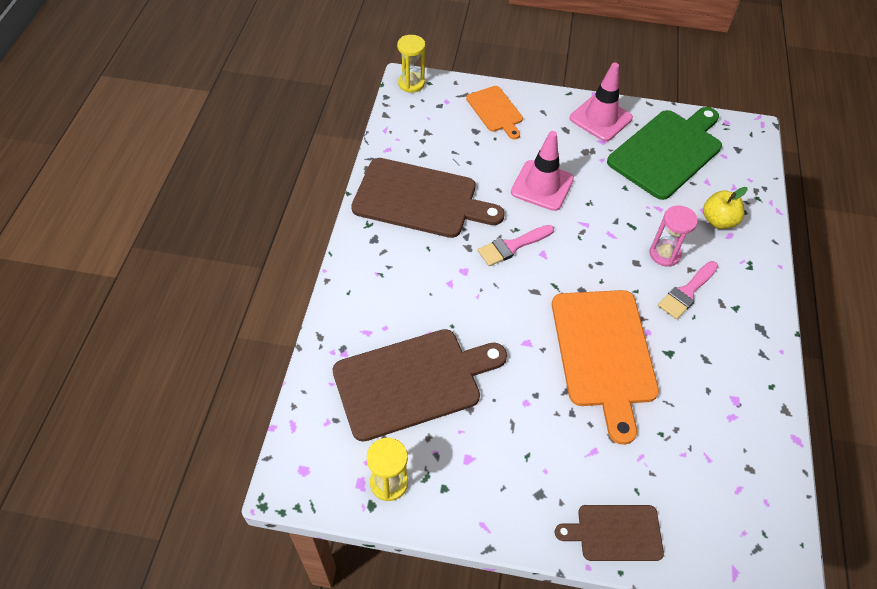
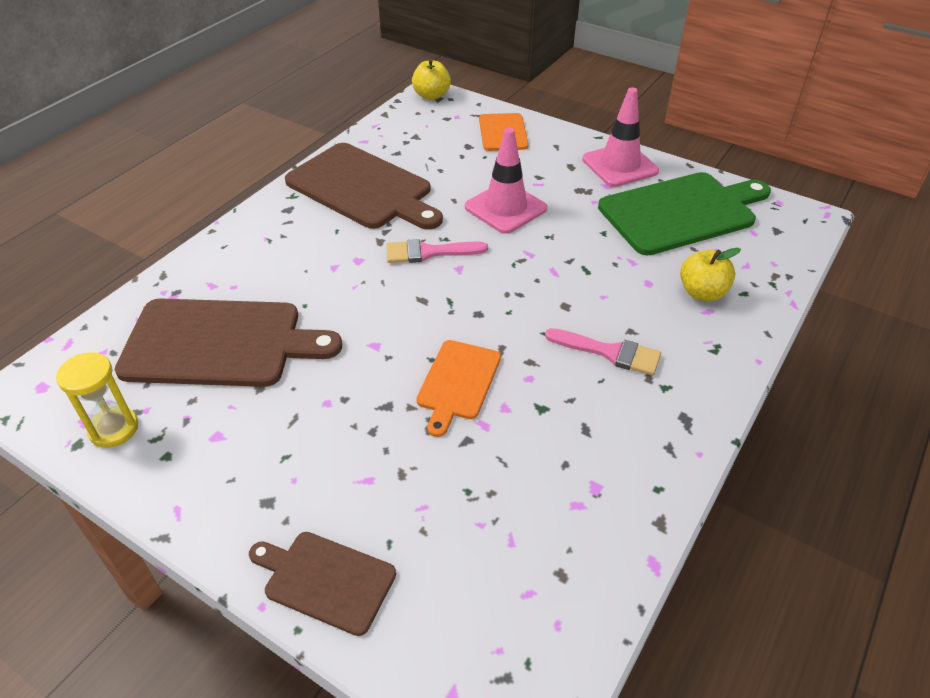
camera: 25 degrees right, 10 degrees down
(411, 83) = (431, 95): yellow hourglass -> yellow apple
(603, 353) = (457, 383): orange cutting board -> orange cutting board, size x0.55
(664, 254) = (607, 307): pink hourglass -> none
(687, 292) = (609, 352): pink brush -> pink brush turned 135 degrees counterclockwise

